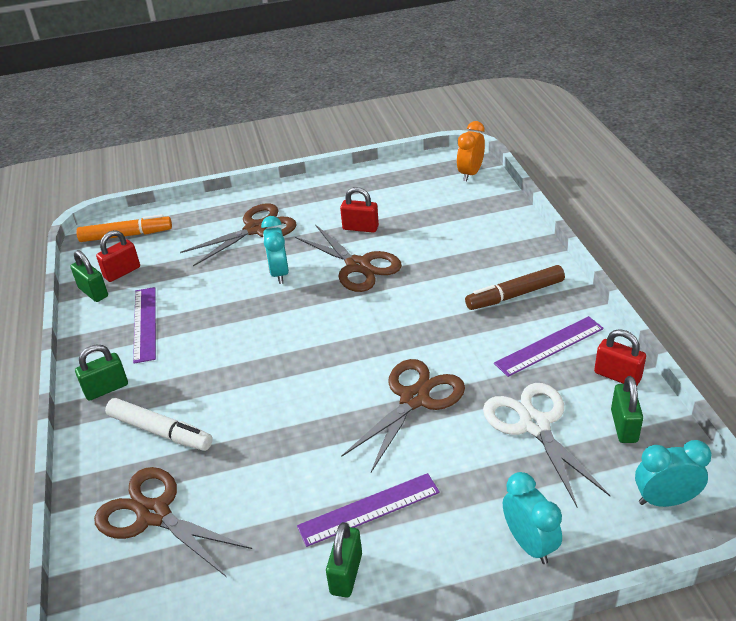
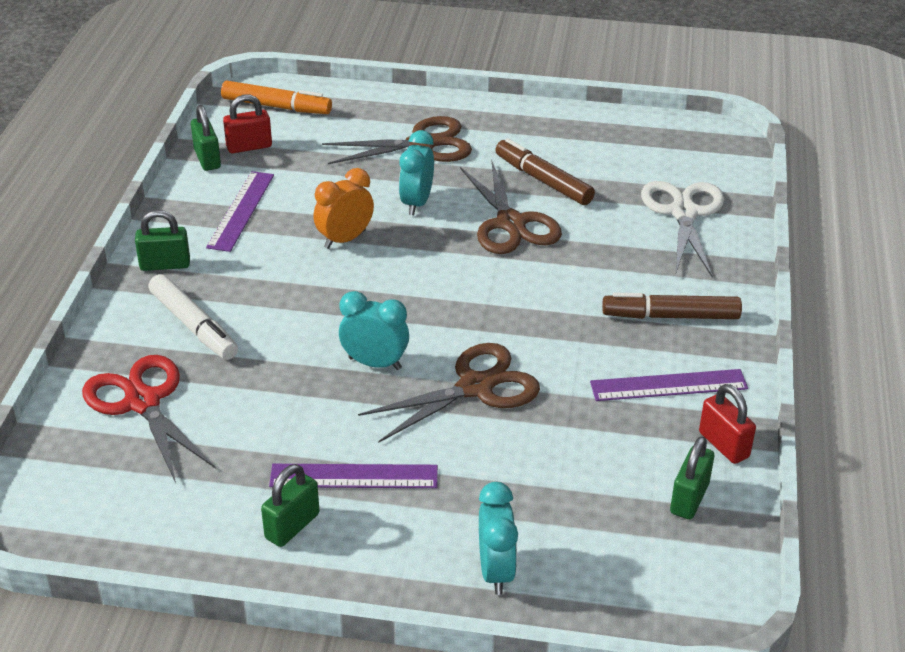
camera: 20 degrees right, 0 degrees up
(154, 514) = (142, 402): brown scissors -> red scissors
(360, 228) = (543, 180): red padlock -> brown marker
(470, 174) = (722, 157): orange clock -> orange clock (345, 239)
(534, 425) = (588, 460): white scissors -> white scissors (683, 213)
(665, 500) = (675, 587): turquoise clock -> turquoise clock (375, 363)

